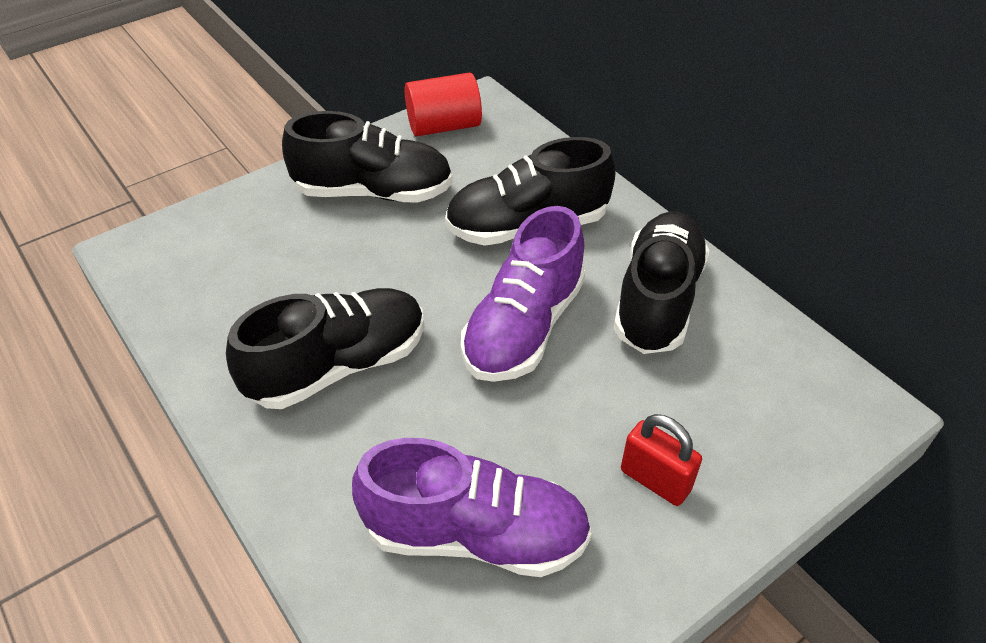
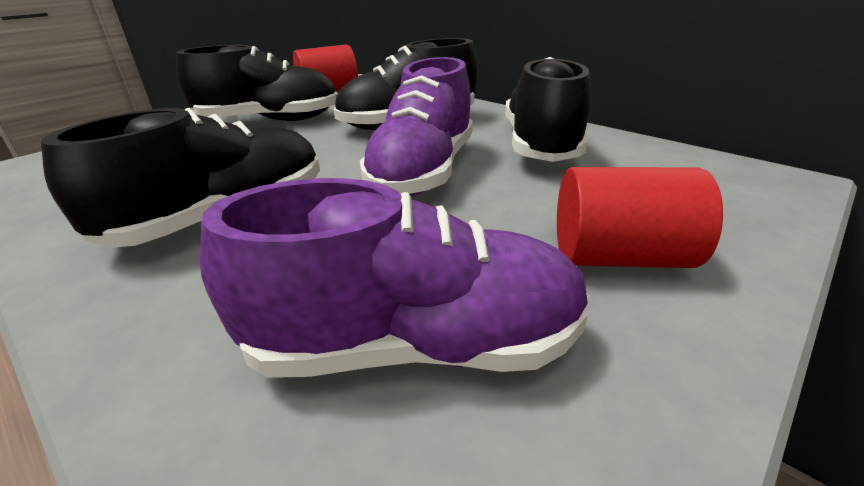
camera: 10 degrees left, 15 degrees down
(655, 480) = (619, 257): red padlock -> red cylinder

